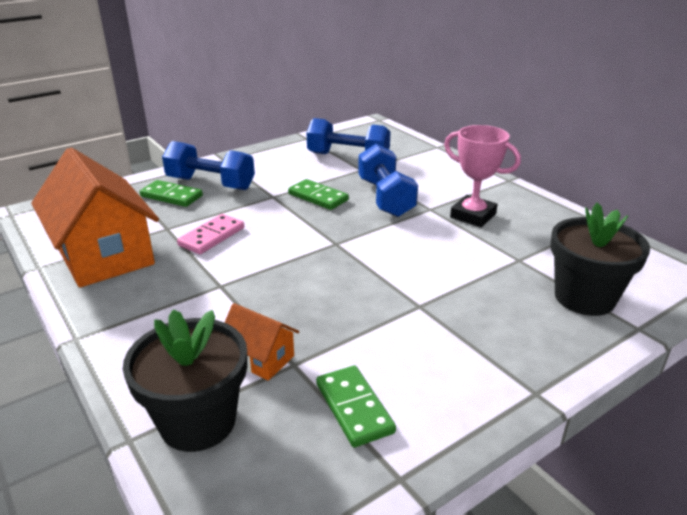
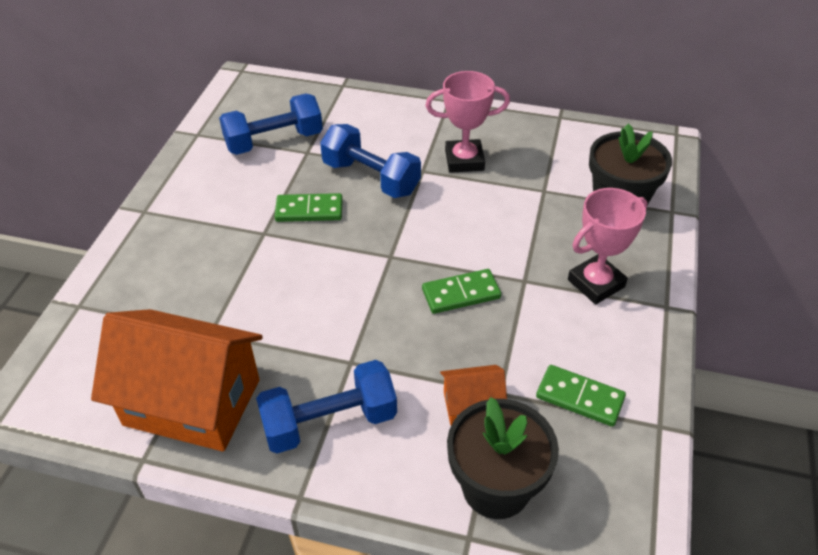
camera: 40 degrees left, 15 degrees up
(171, 196) = (156, 292): green domino -> green domino (461, 293)
(211, 184) = (176, 252): blue dumbbell -> blue dumbbell (329, 422)
(211, 236) = (270, 316): pink domino -> none
(483, 339) = (596, 283): none -> pink trophy

